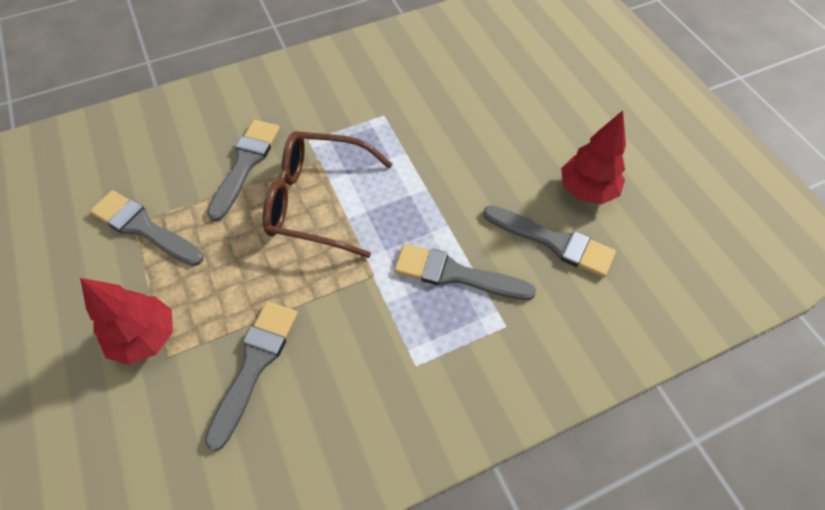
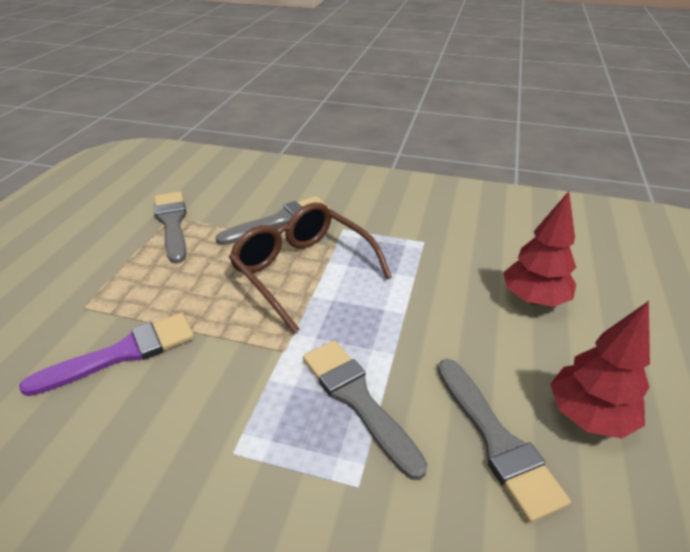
camera: 40 degrees right, 20 degrees down
(145, 338) = (88, 287): red tree -> red tree (533, 299)
(255, 364) = (123, 353): grey brush -> purple brush

